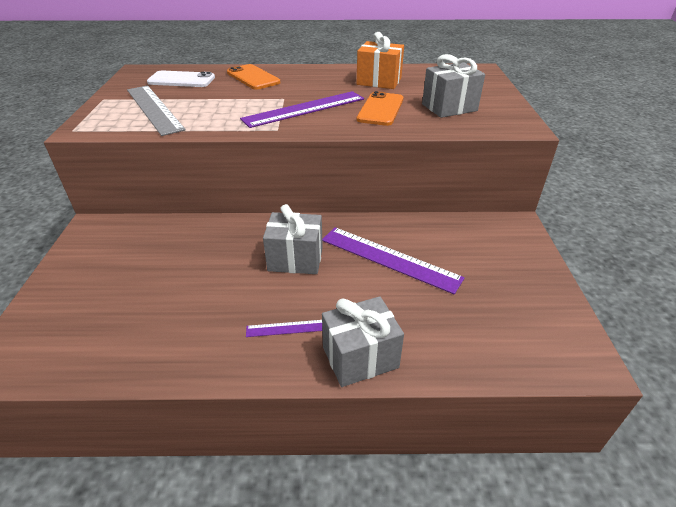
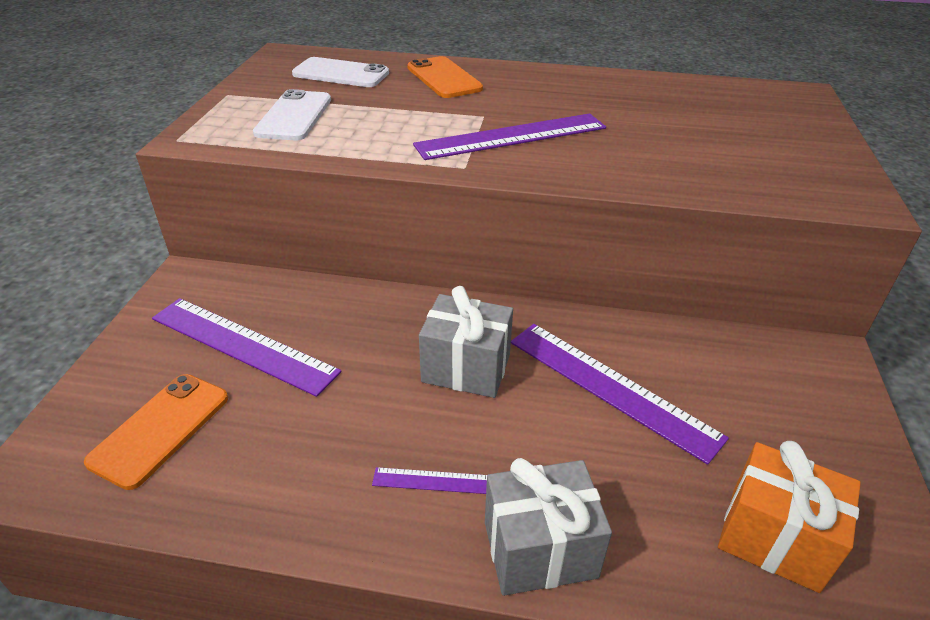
camera: 10 degrees right, 0 degrees up
(141, 263) = (243, 344): none -> purple ruler
(154, 109) = (294, 116): grey ruler -> white phone
(379, 81) = (634, 100): orange gift -> orange gift (774, 538)
(380, 109) = (629, 148): orange phone -> orange phone (160, 429)
(449, 107) = (741, 155): grey gift -> none

